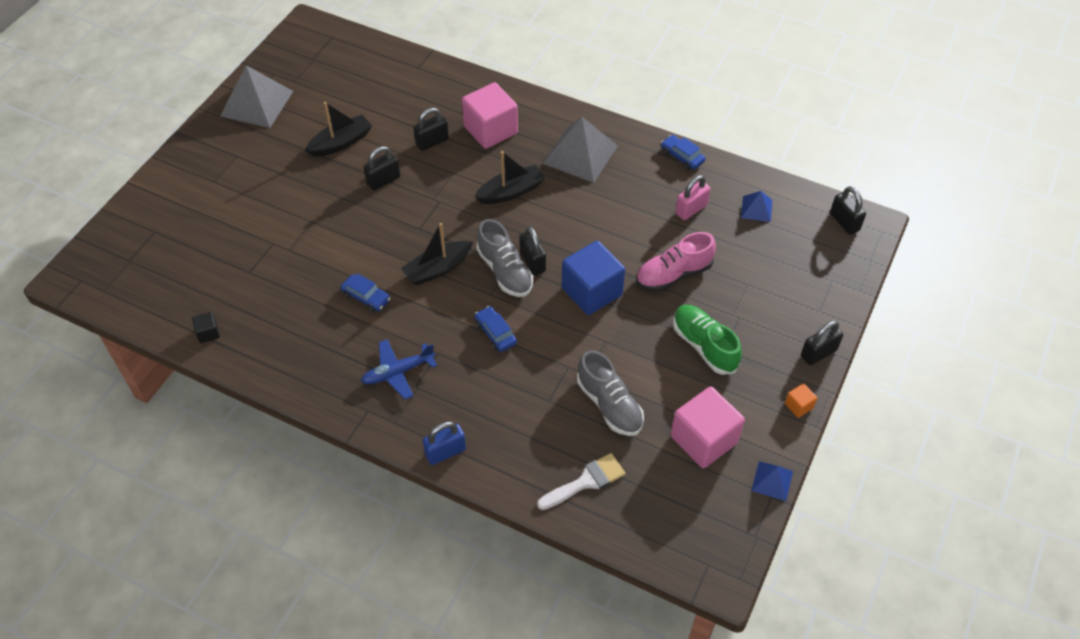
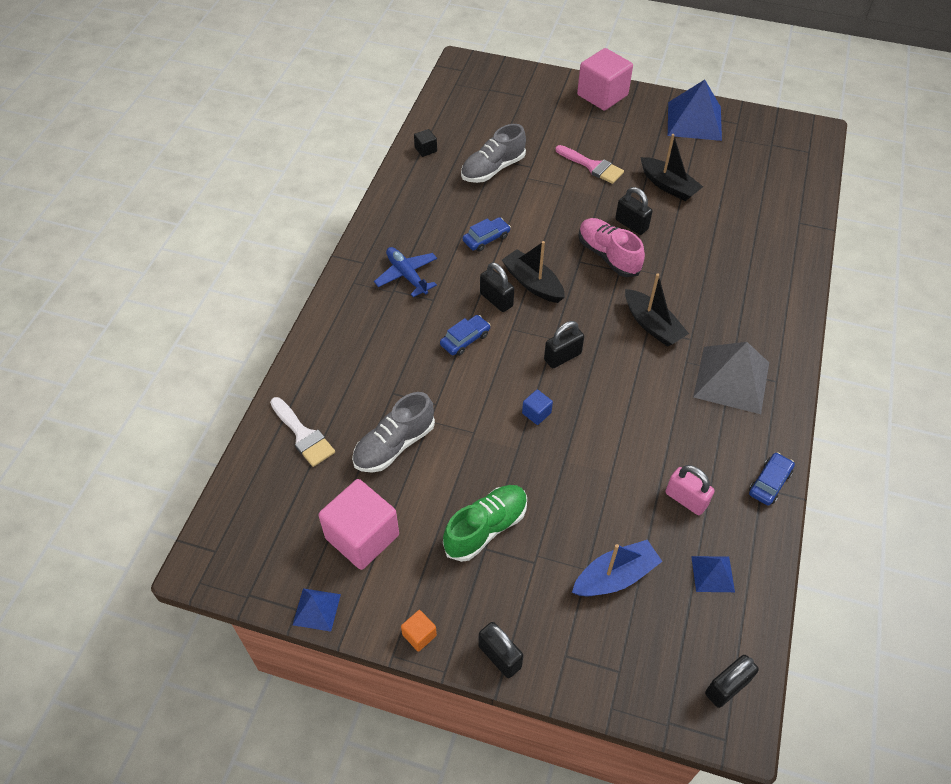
camera: 80 degrees right, 0 degrees up
(256, 103) = (694, 121): grey pyramid -> blue pyramid
(292, 194) = (592, 166): none -> pink brush
(366, 297) = (486, 239): blue car -> blue car turned 150 degrees counterclockwise
(432, 142) = (697, 251): black padlock -> black padlock (496, 300)
(445, 452) = (326, 323): blue padlock -> none
(490, 130) = (734, 295): pink cube -> pink cube (602, 95)
(505, 271) = (544, 335): grey shoe -> grey shoe (493, 169)
(591, 291) = (536, 413): blue cube -> blue cube, size x0.44
(673, 274) = (580, 489): pink shoe -> pink shoe (608, 256)
(755, 268) = (615, 576): none -> blue boat

